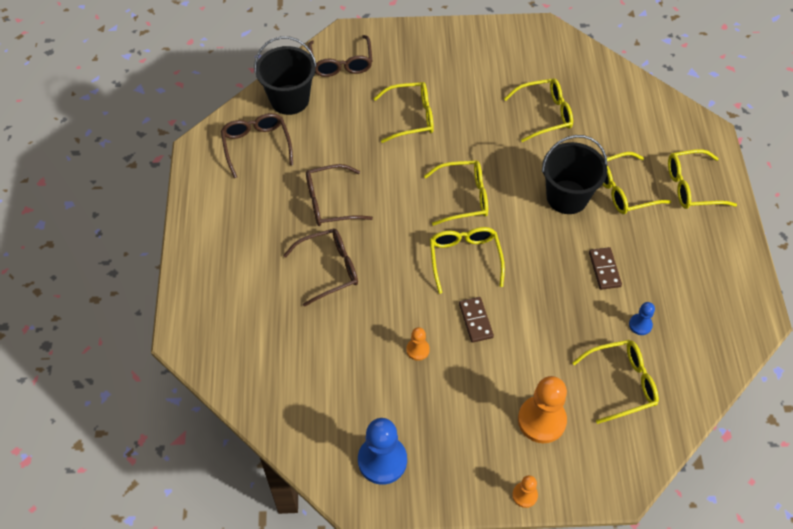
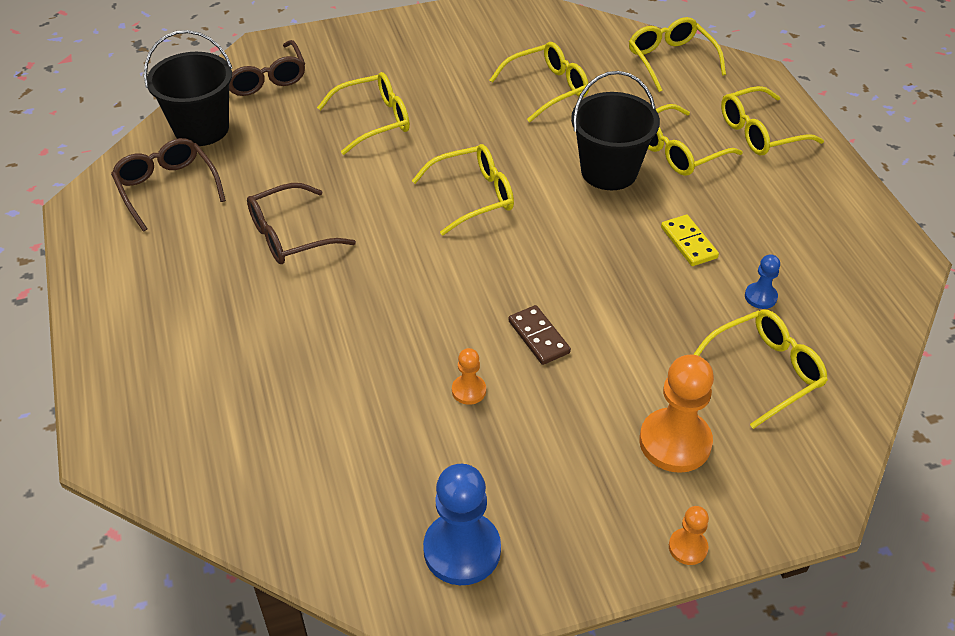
camera: 15 degrees left, 10 degrees down
(329, 269) = (311, 315): brown glasses -> none
(464, 258) = (498, 266): yellow glasses -> yellow glasses (670, 60)
(604, 269) = (688, 242): brown domino -> yellow domino

